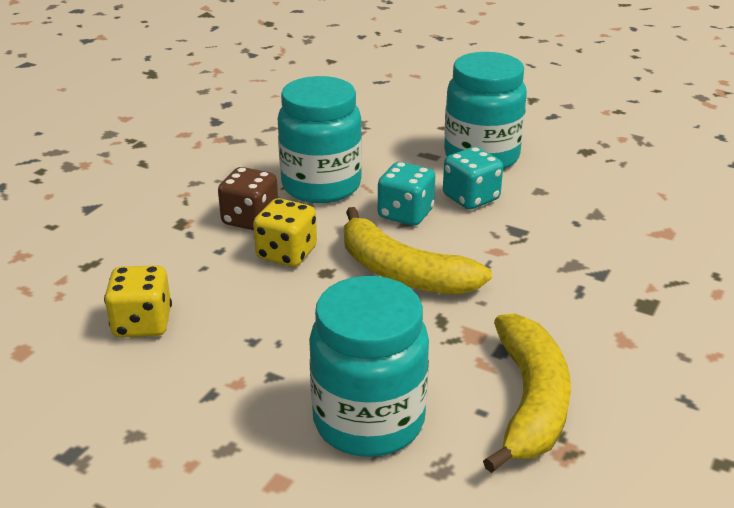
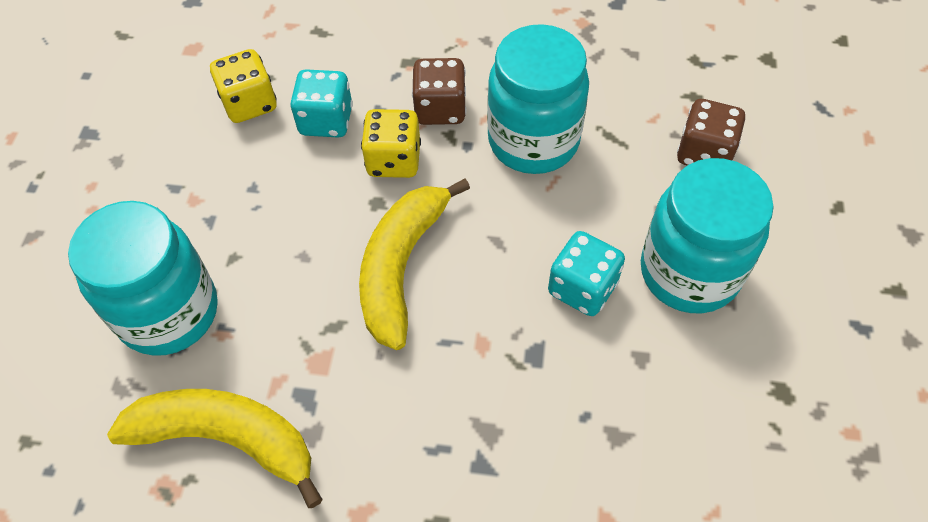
camera: 70 degrees right, 25 degrees up
(386, 126) = (704, 153): none -> brown dice
(405, 214) = (515, 235): turquoise dice -> turquoise dice (326, 121)
(529, 402) = (228, 439): yellow banana -> yellow banana turned 150 degrees counterclockwise

